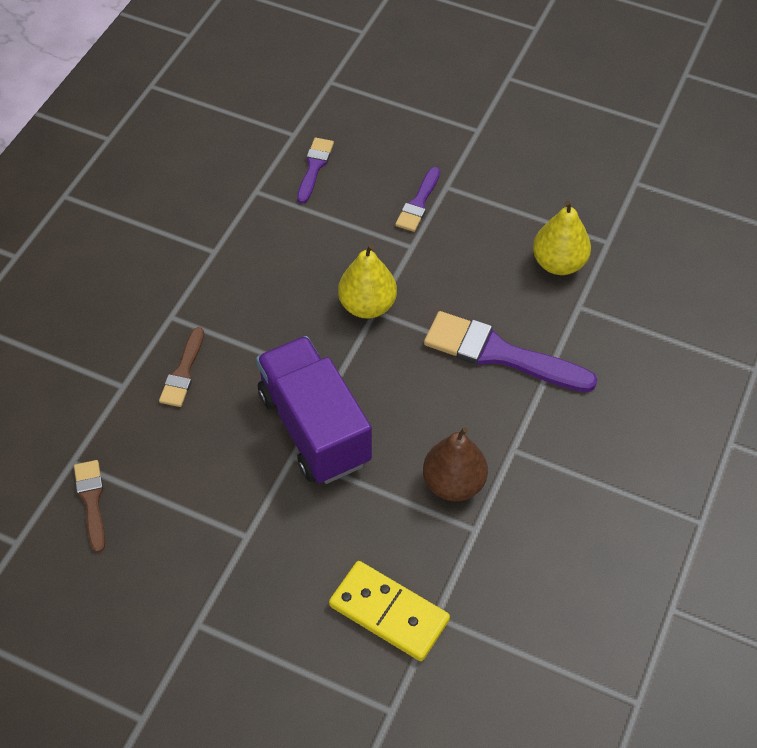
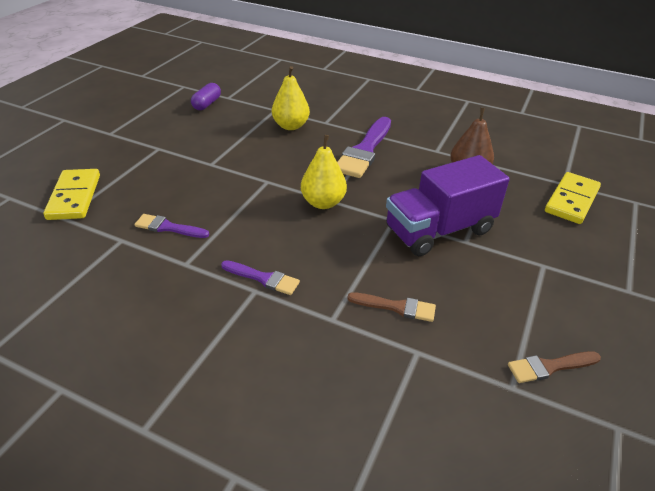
camera: 90 degrees left, 15 degrees down
(367, 80) = (74, 197): none -> yellow domino
(418, 203) = (225, 176): purple brush -> purple brush (263, 278)
(608, 160) = (207, 104): none -> purple capsule

